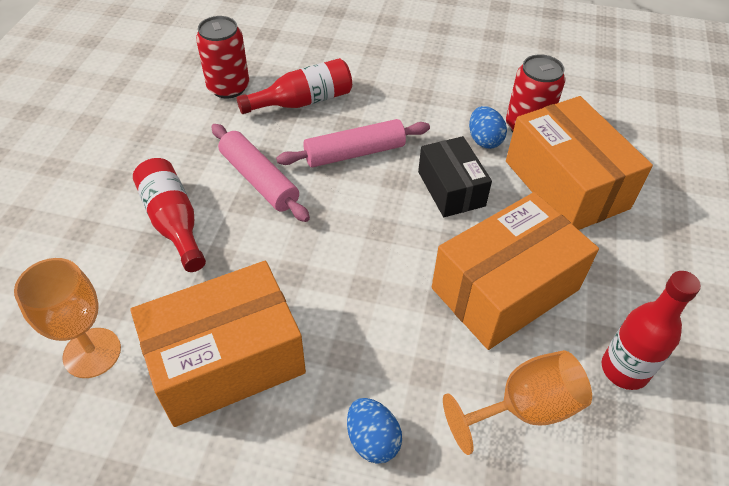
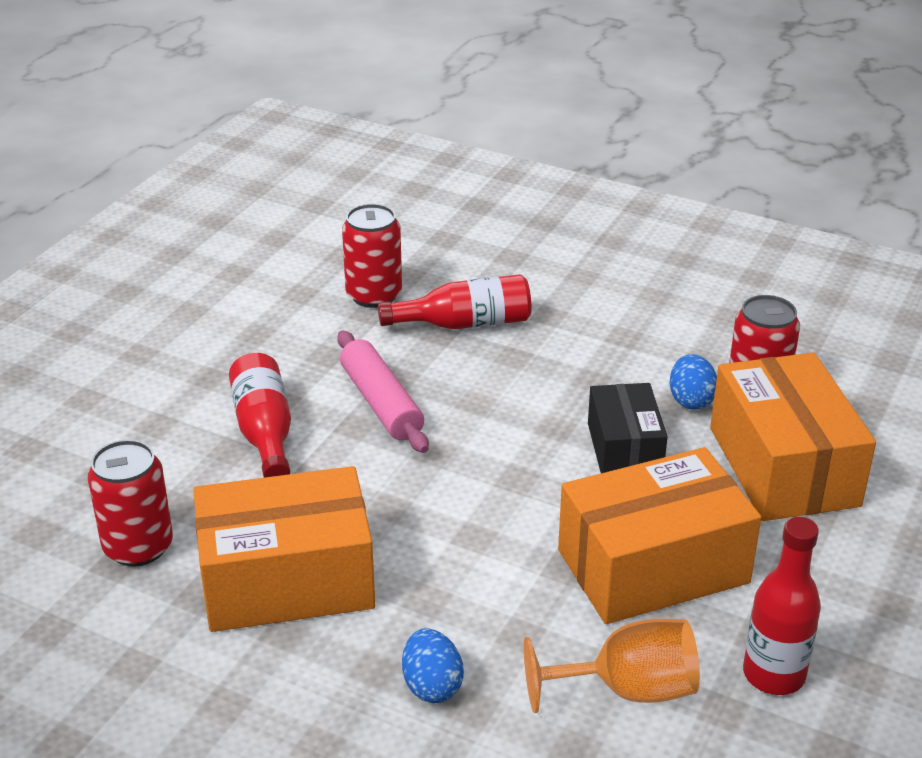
camera: 15 degrees right, 15 degrees down
(92, 352) = (138, 547): orange goblet -> red can
(354, 153) = (512, 391): pink rolling pin -> none

